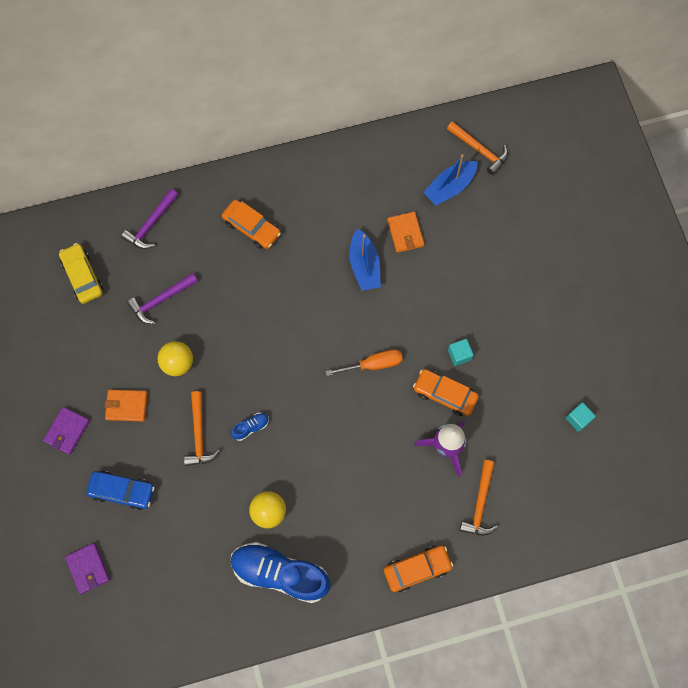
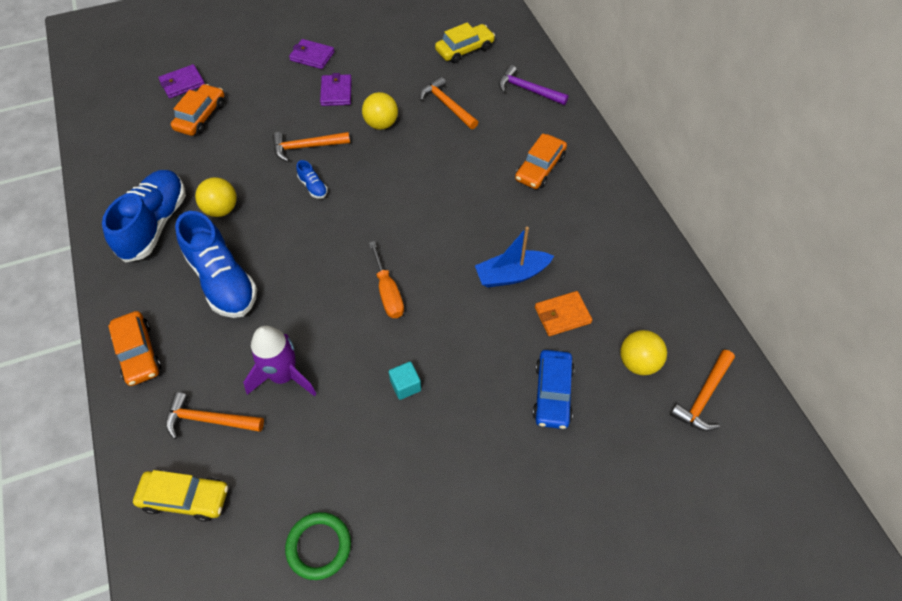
camera: 85 degrees right, 15 degrees down
(122, 491) = (252, 98): blue car -> blue car (552, 393)
(126, 406) = (336, 92): orange wallet -> purple wallet
(161, 300) = (447, 105): purple hammer -> orange hammer
(350, 504) = (223, 280): none -> blue shoe
(445, 394) = (352, 371): orange car -> orange car (201, 116)
(450, 187) = (638, 362): blue boat -> yellow ball
(541, 516) = (185, 498): none -> yellow car
(578, 419) = (319, 546): turquoise cube -> green ring

